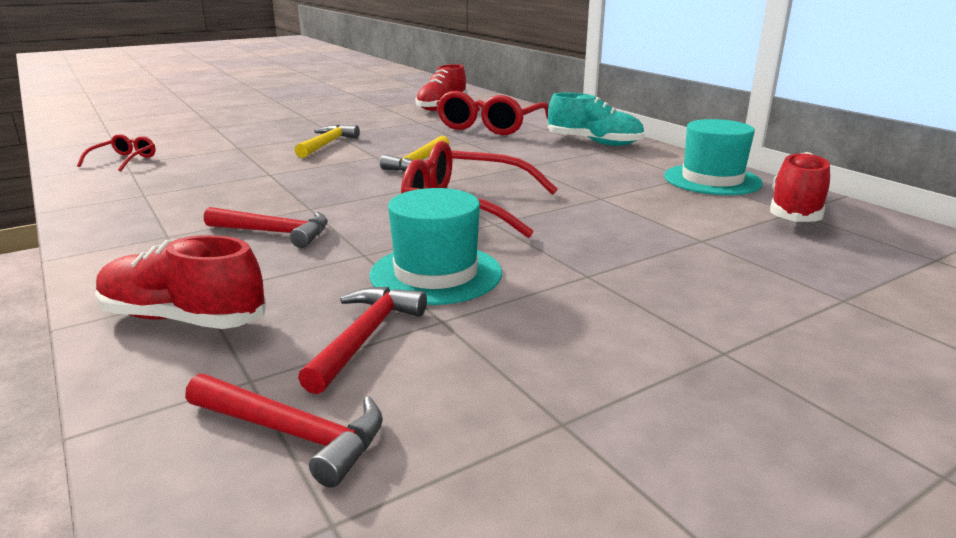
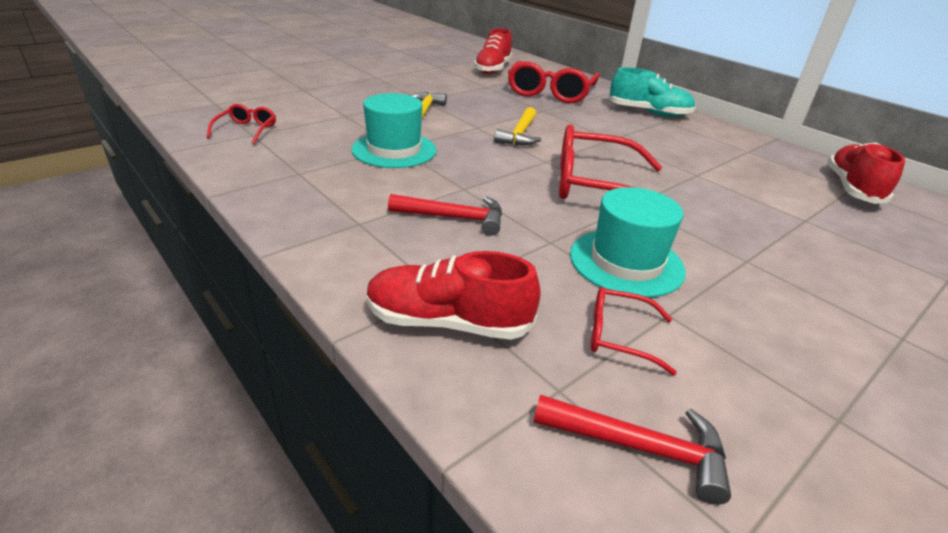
camera: 10 degrees left, 10 degrees up
(365, 337) = (620, 336): red hammer -> red glasses
(712, 180) = (768, 155): turquoise hat -> turquoise hat (394, 150)

